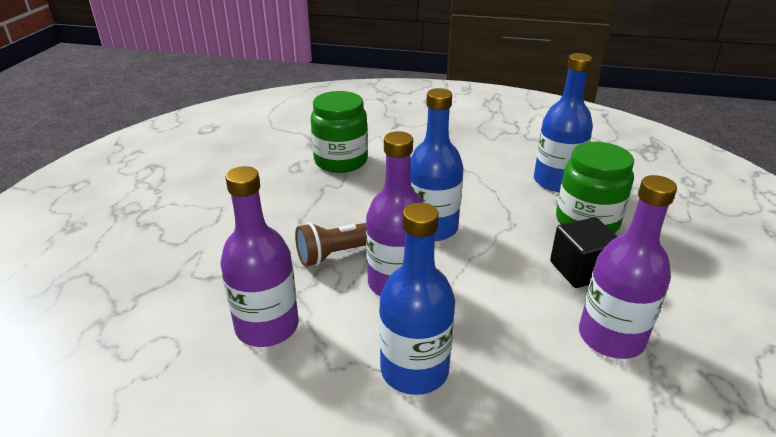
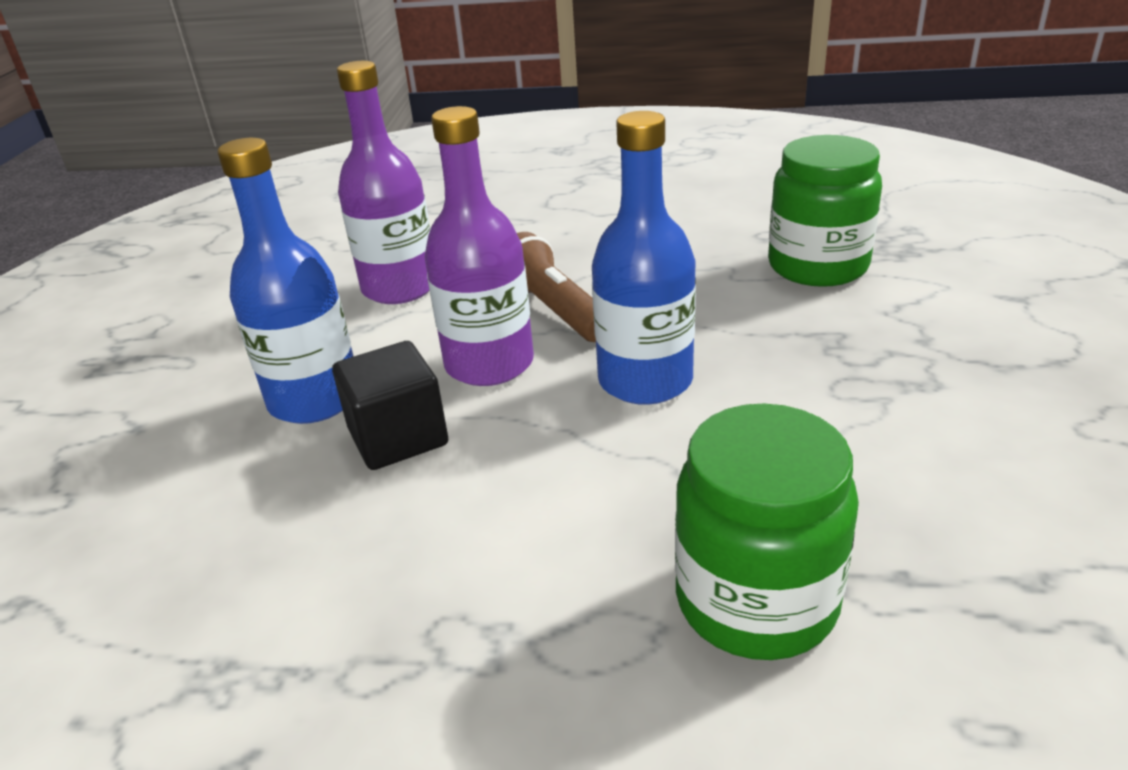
camera: 85 degrees right, 0 degrees up
(556, 181) = (928, 548): blue bottle -> none
(581, 270) = (558, 579): black cube -> black cube (398, 437)
(611, 337) = (359, 613): purple bottle -> none

